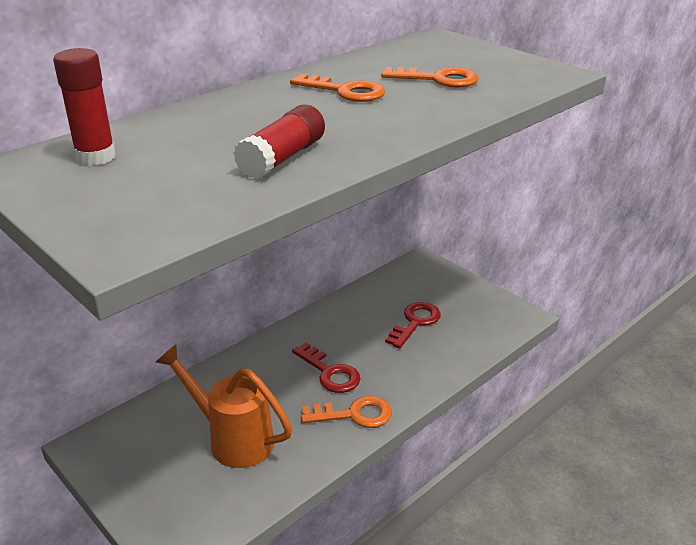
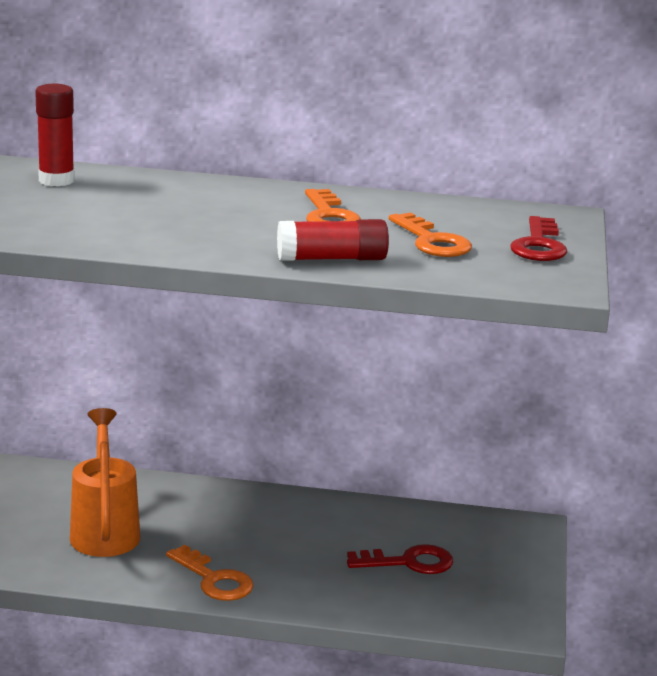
camera: 50 degrees right, 10 degrees down
(282, 158) = (148, 231): red glue stick -> red glue stick (332, 259)
(330, 373) = (256, 543): red key -> red key (538, 245)

